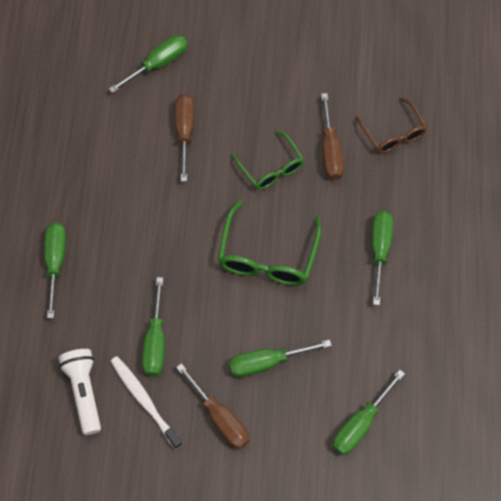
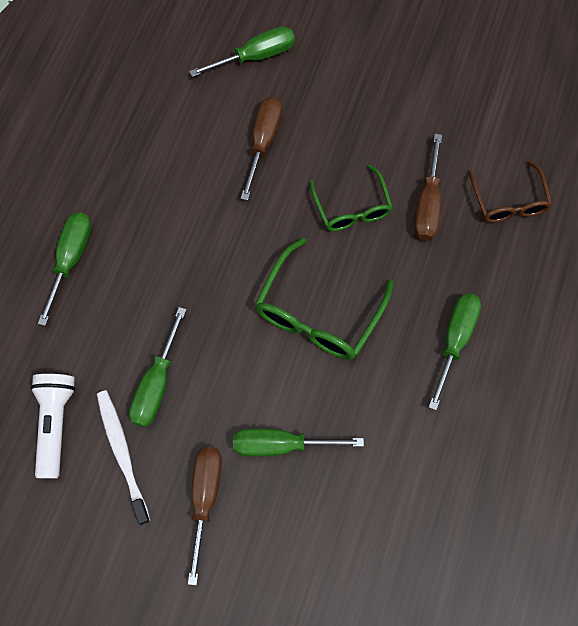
camera: 15 degrees right, 5 degrees up
(219, 418) = (205, 499): brown screwdriver -> brown screwdriver turned 150 degrees counterclockwise
(361, 424) = (374, 554): green screwdriver -> none

